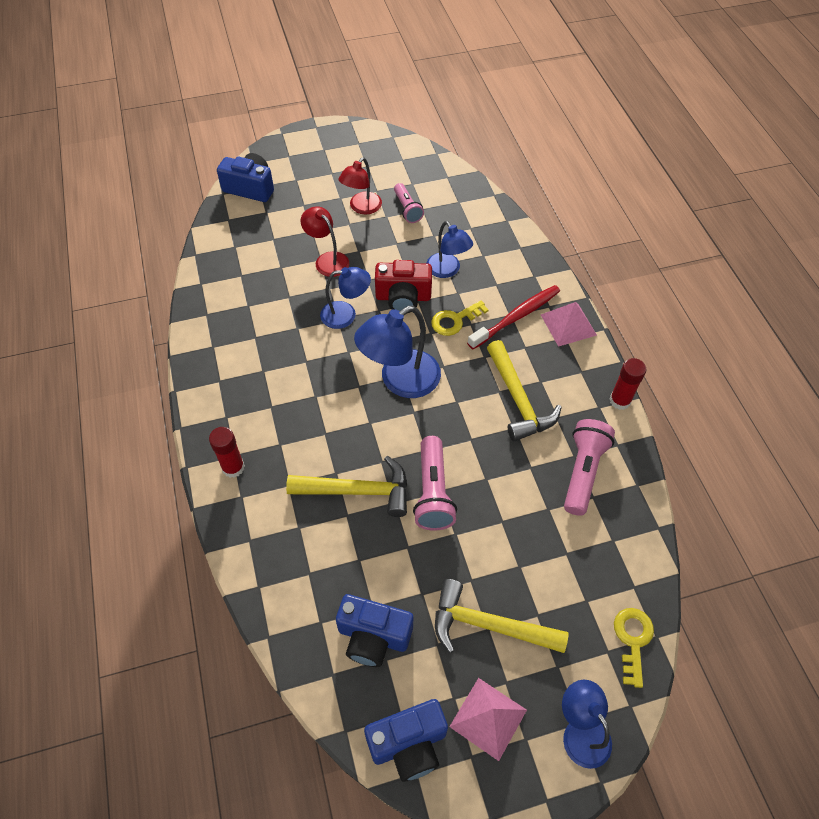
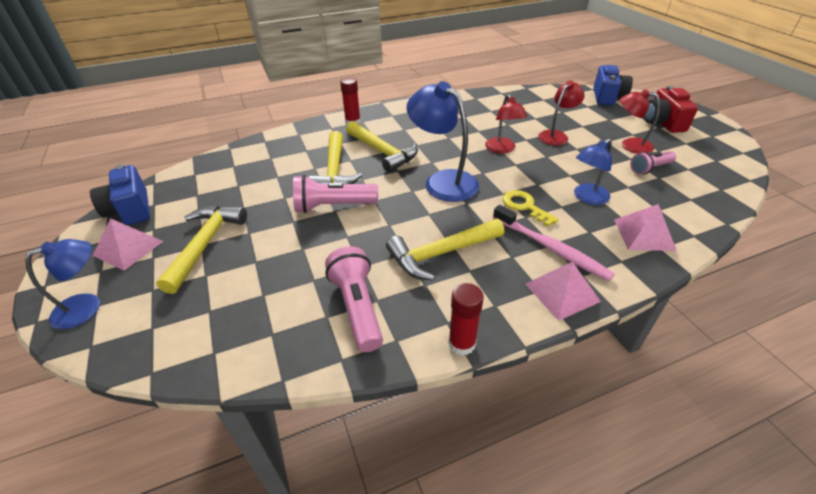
camera: 85 degrees right, 15 degrees down
(325, 435) = (382, 152): none -> yellow hammer
(346, 314) = (502, 149): blue lamp -> red lamp
(373, 636) = (215, 188): blue camera -> none
(403, 297) = (536, 175): red camera -> red camera (662, 123)
(503, 250) = (644, 234): none -> pink pyramid
(516, 317) = (551, 248): red toothbrush -> pink toothbrush
(583, 471) = (357, 307): pink flashlight -> pink flashlight turned 120 degrees counterclockwise
(632, 640) = (155, 349): yellow key -> none

